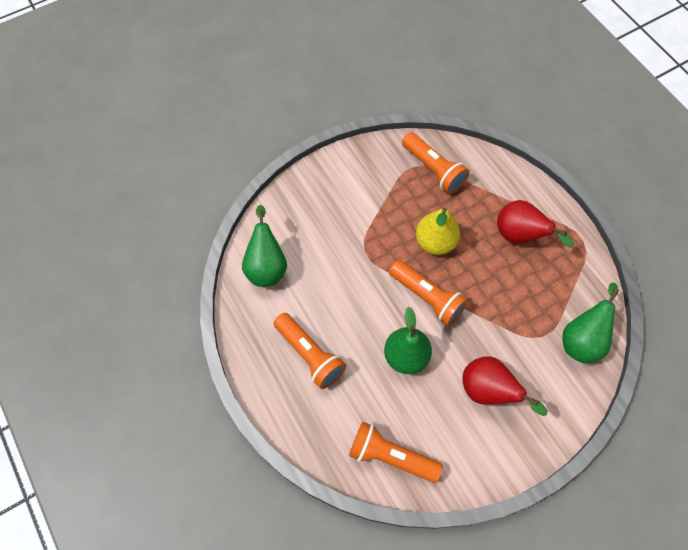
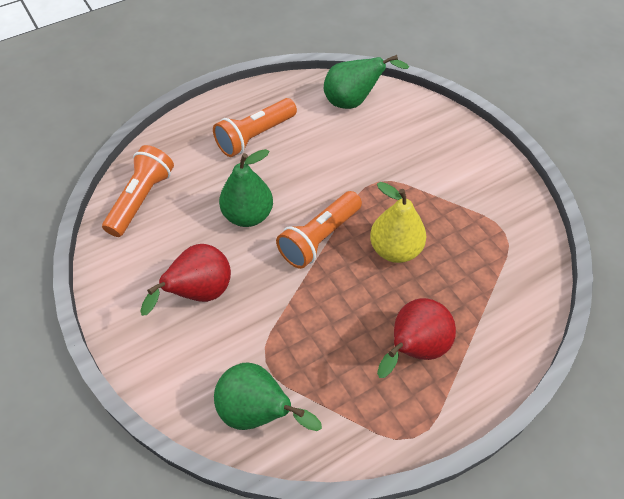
camera: 90 degrees right, 10 degrees down
(433, 170) = (503, 253): orange flashlight -> none

